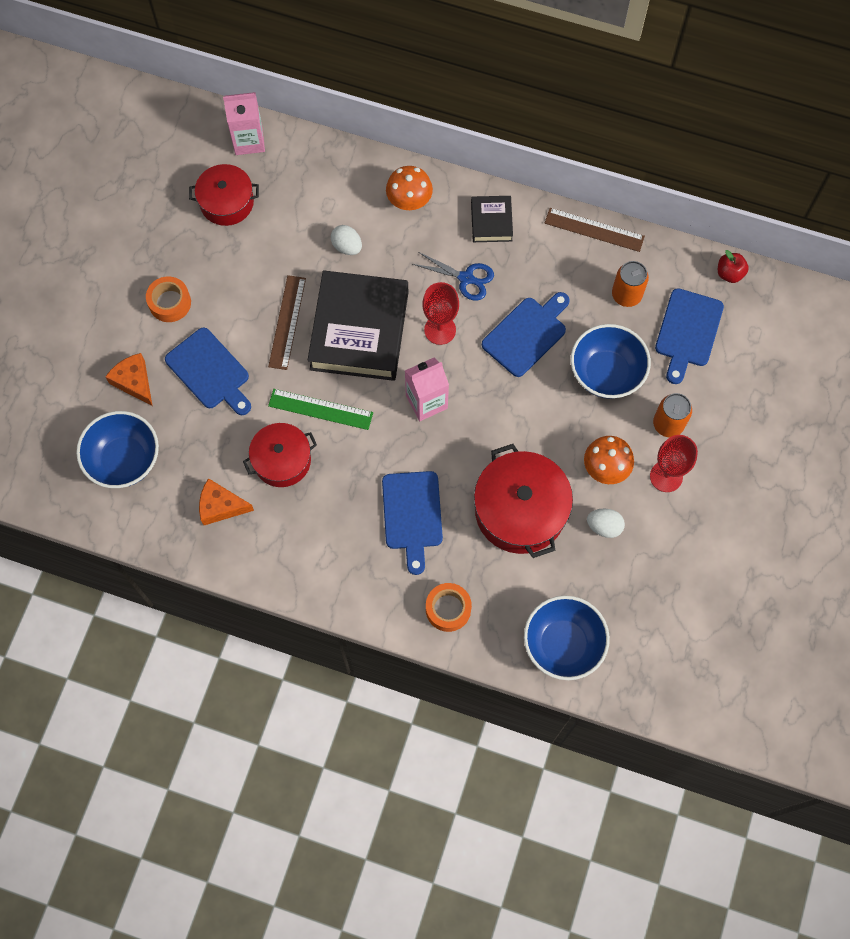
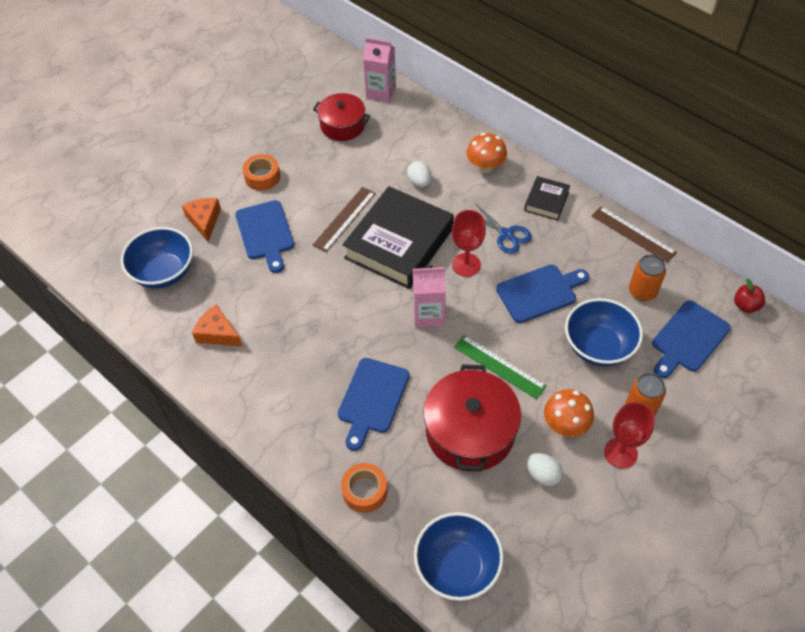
camera: 25 degrees right, 15 degrees down
(282, 460) = (286, 316): red pot -> none
(320, 409) = (337, 289): green ruler -> green ruler (499, 366)

